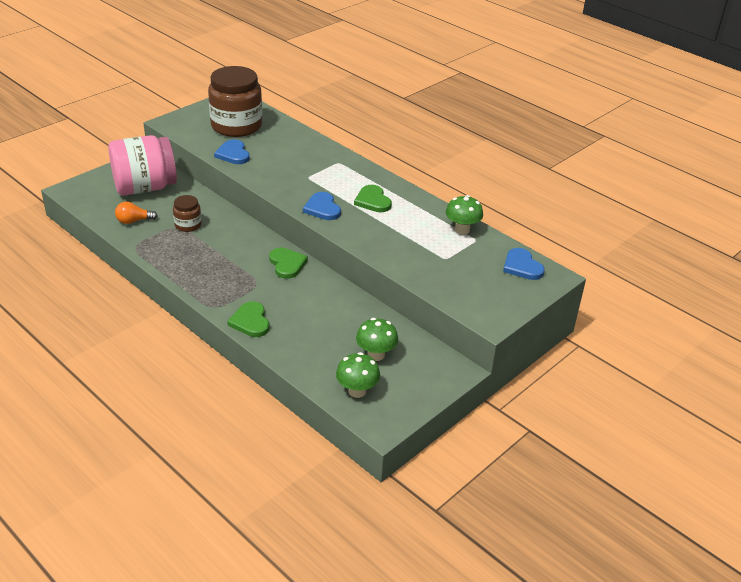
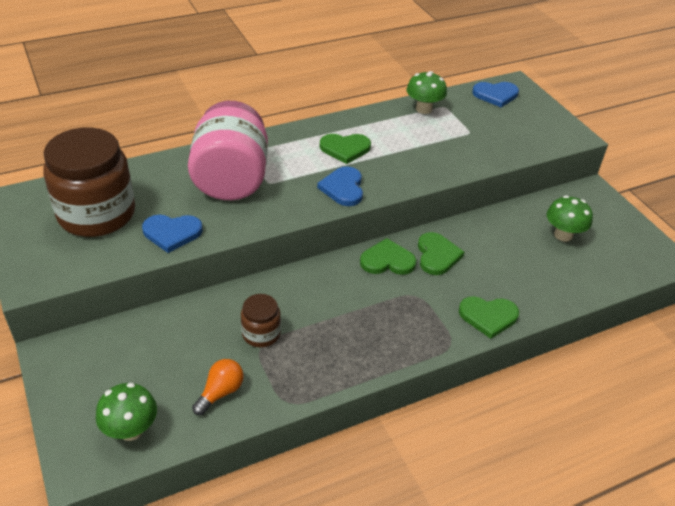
camera: 70 degrees left, 5 degrees up
(134, 221) = (220, 392): orange light bulb -> orange light bulb turned 150 degrees counterclockwise
(145, 187) = (135, 364): pink jar -> pink jar (231, 179)
(307, 287) = (437, 255): none -> green heart
(322, 208) = (343, 188): blue heart -> blue heart turned 90 degrees clockwise
(357, 391) = (616, 262): green mushroom -> green mushroom (131, 430)

